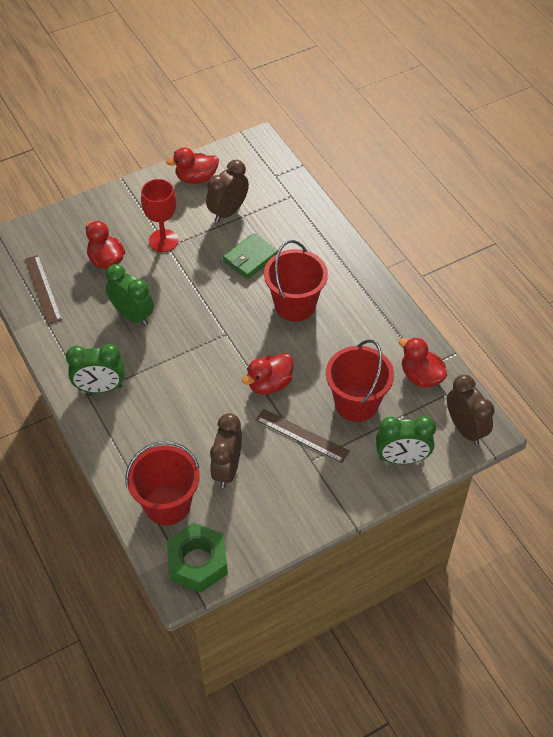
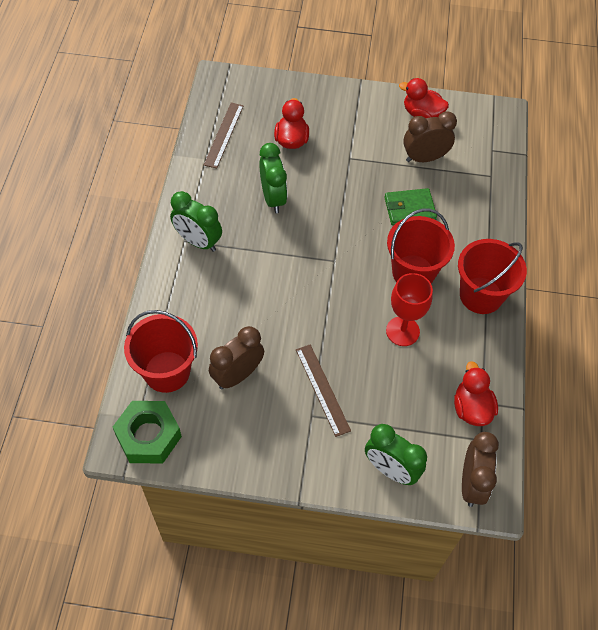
camera: 35 degrees right, 5 degrees up
(163, 241) = (350, 151): red goblet -> red goblet (402, 331)
(269, 384) = (333, 327): red duck -> none
(356, 403) = (393, 393): red bucket -> red bucket (481, 295)

